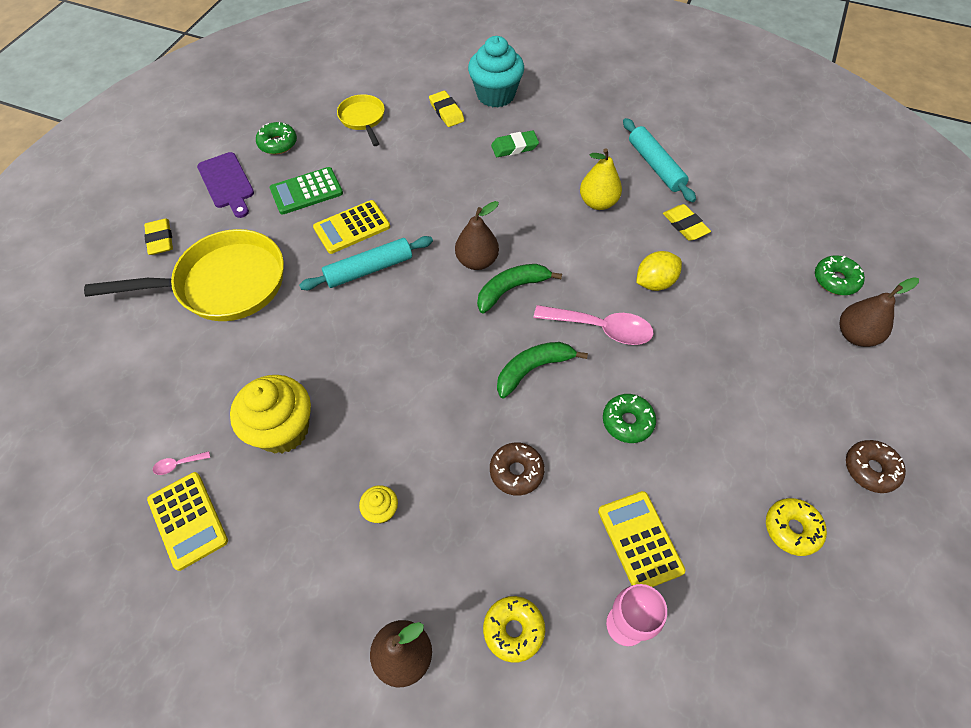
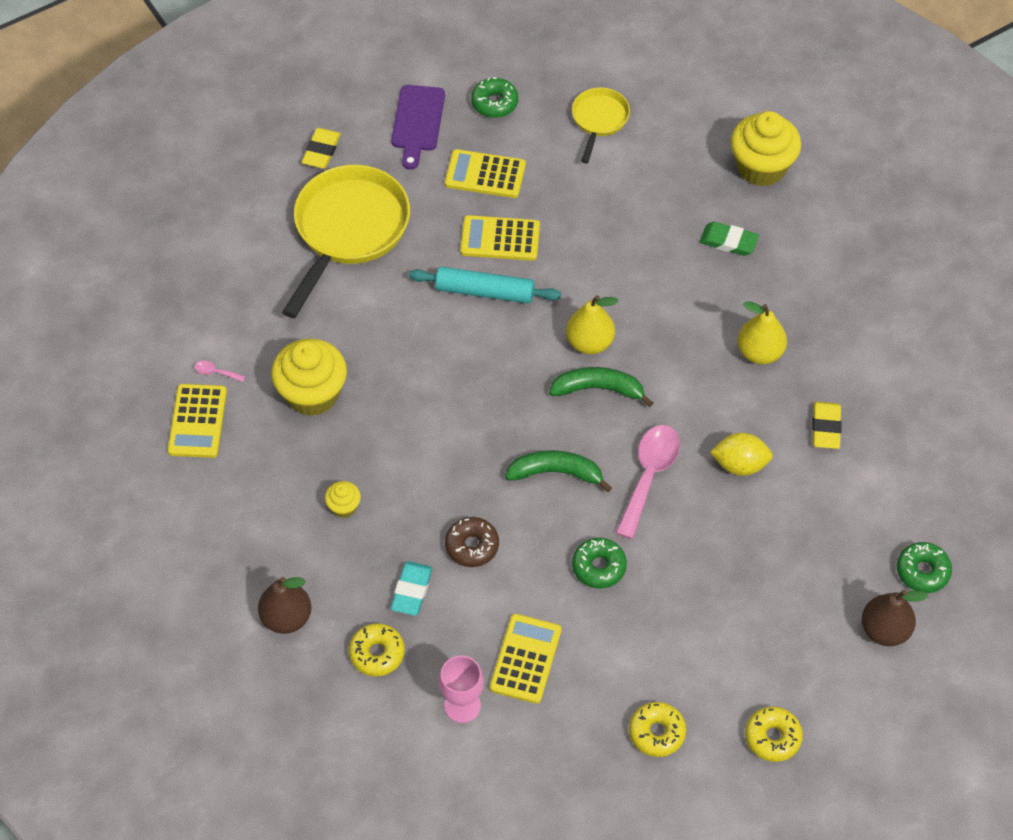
camera: 35 degrees right, 0 degrees up
(224, 284) = (348, 230): yellow pan -> yellow pan turned 90 degrees counterclockwise
(306, 191) = (485, 174): green calculator -> yellow calculator
(446, 112) = (692, 159): yellow eraser -> none
(477, 261) = (589, 342): brown pear -> yellow pear
(495, 95) = (761, 167): turquoise cupcake -> yellow cupcake
(497, 546) = (411, 590): none -> turquoise eraser
(601, 328) = (649, 475): pink spoon -> pink spoon turned 120 degrees counterclockwise
(655, 166) = (858, 348): turquoise rolling pin -> none
(870, 469) = (772, 737): brown donut -> yellow donut

